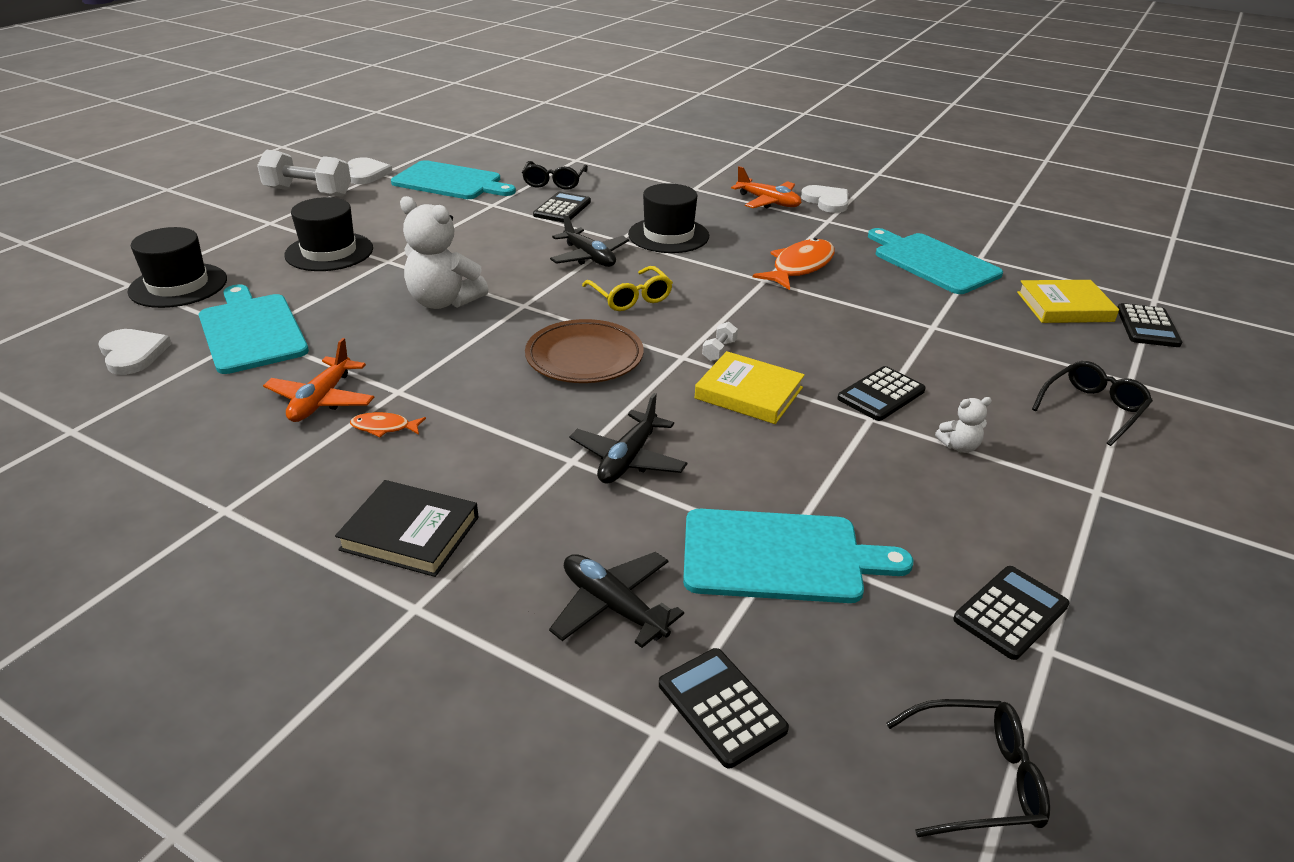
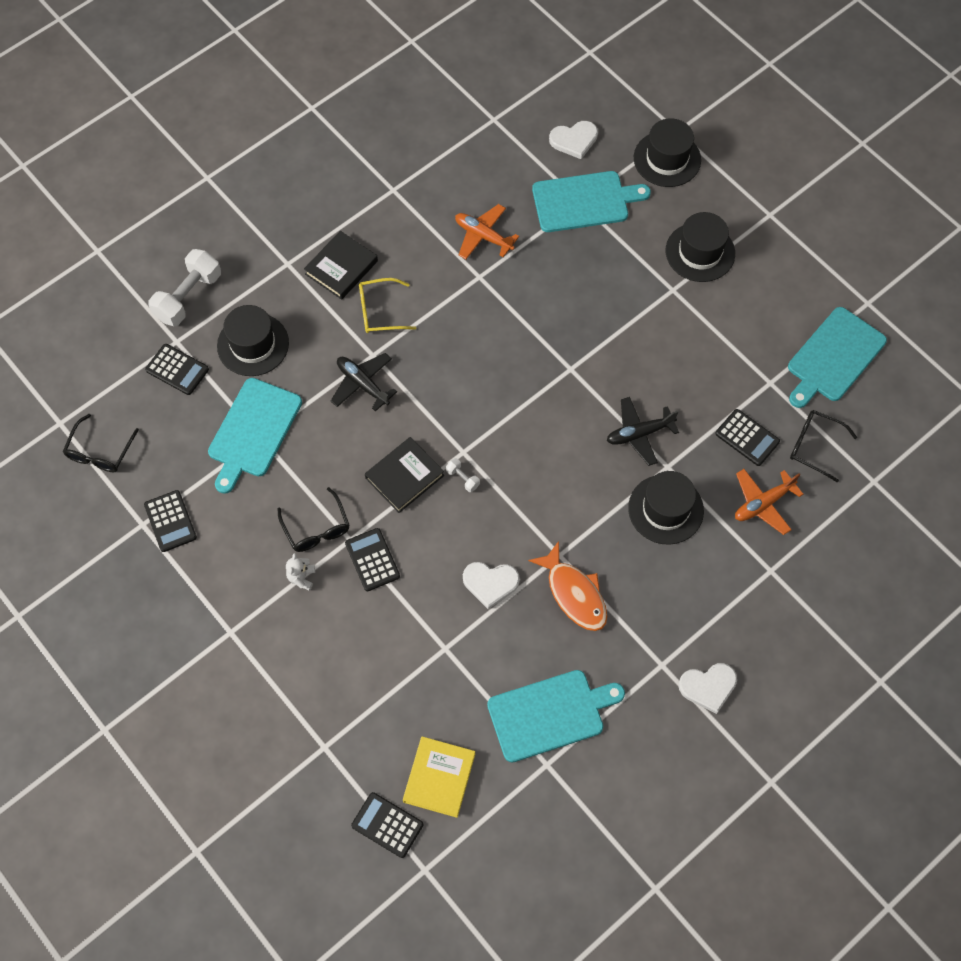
camera: 110 degrees right, 30 degrees up
(308, 192) = (832, 243): white dumbbell -> white dumbbell (188, 297)
(366, 173) = (870, 291): white heart -> white heart (490, 583)
(384, 427) = (442, 265): orange fish -> none
(443, 301) = (592, 318): white teddy bear -> none
(584, 357) = (483, 390): brown plate -> none
(613, 606) = (253, 344): black plane -> black hat
(630, 298) = (560, 444): yellow glasses -> yellow glasses (379, 311)
(721, 707) = (177, 370): black calculator -> black calculator turned 45 degrees clockwise
(749, 393) = (404, 477): yellow book -> black book
(768, 202) = (720, 628): orange plane -> orange plane (763, 503)
(1092, 409) = (305, 693): black glasses -> black glasses (316, 528)

